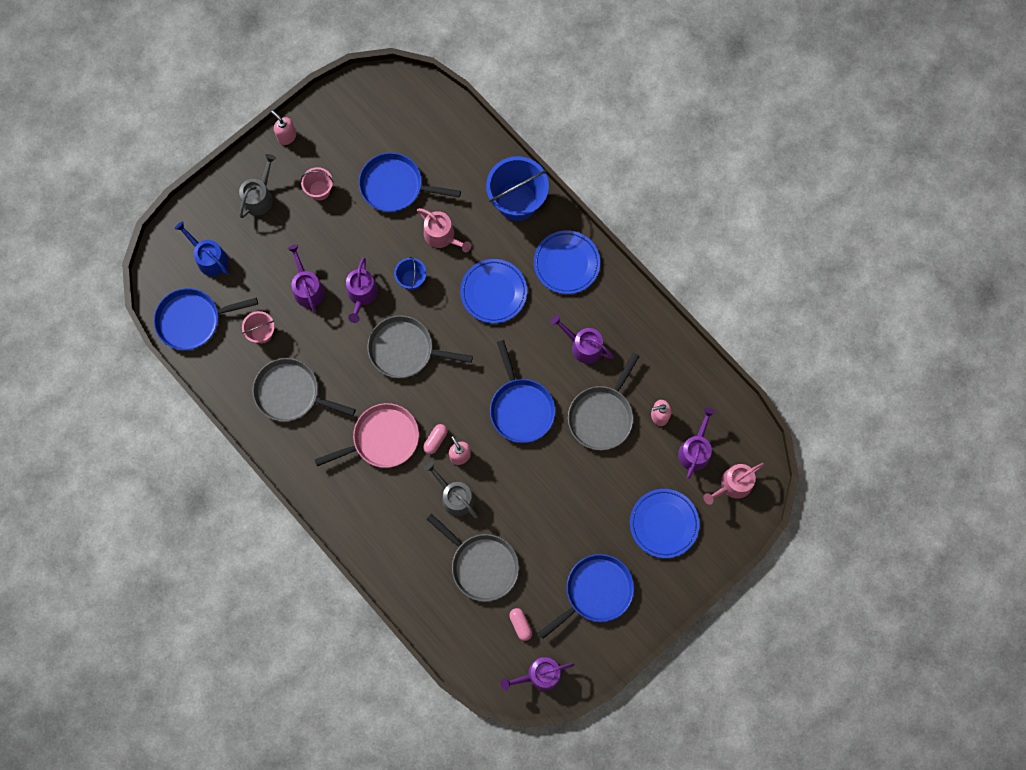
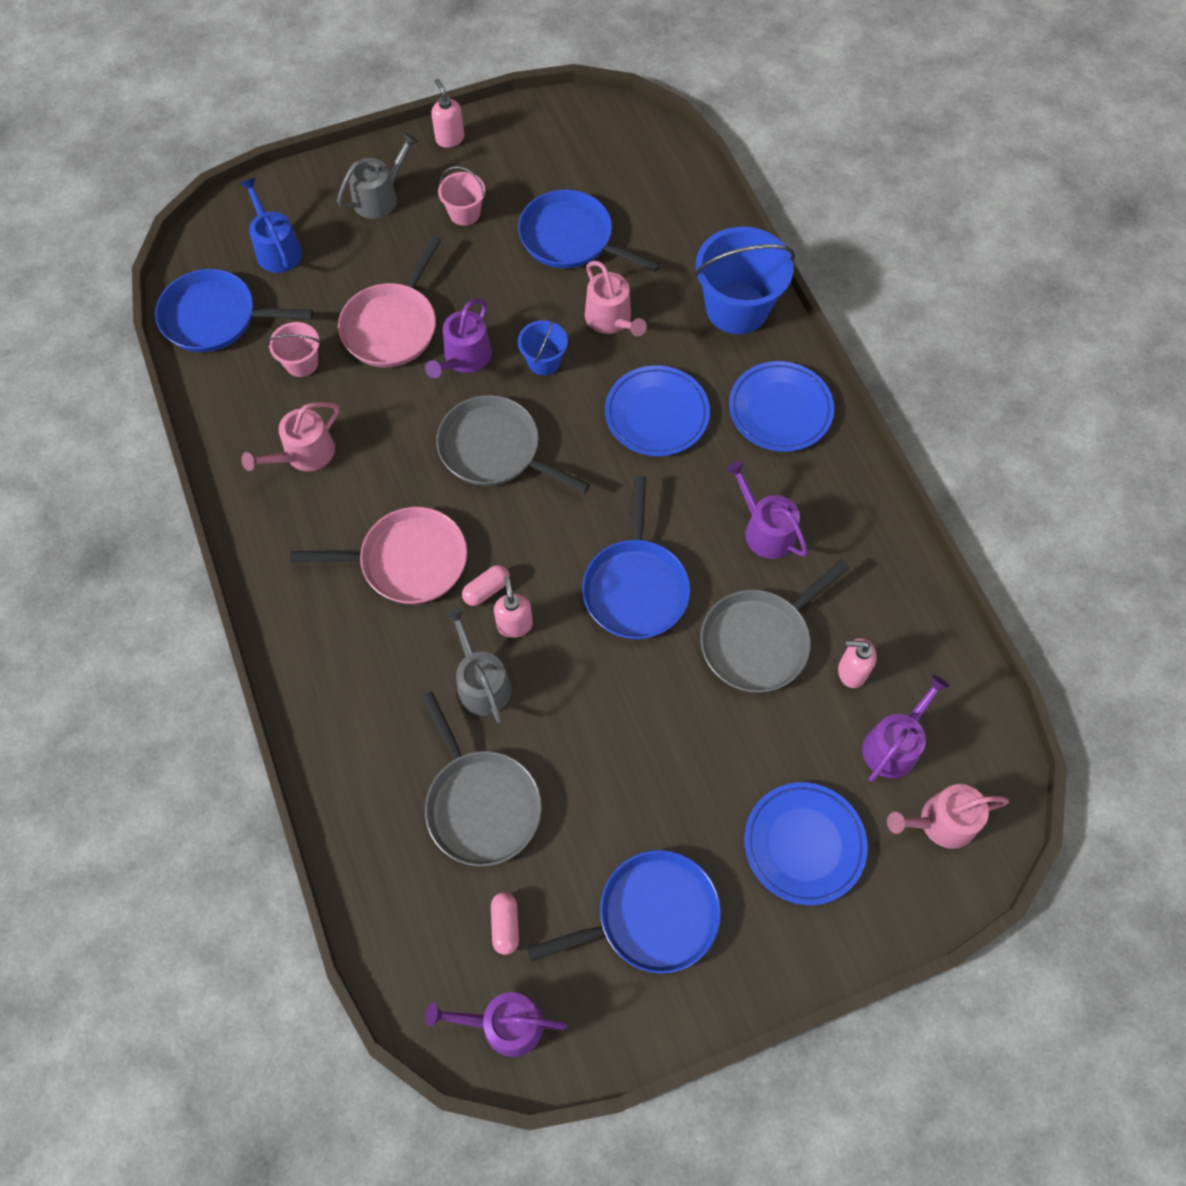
camera: 20 degrees right, 10 degrees down
(291, 393) = (304, 454): grey pan -> pink watering can
(307, 288) = (392, 326): purple watering can -> pink pan

